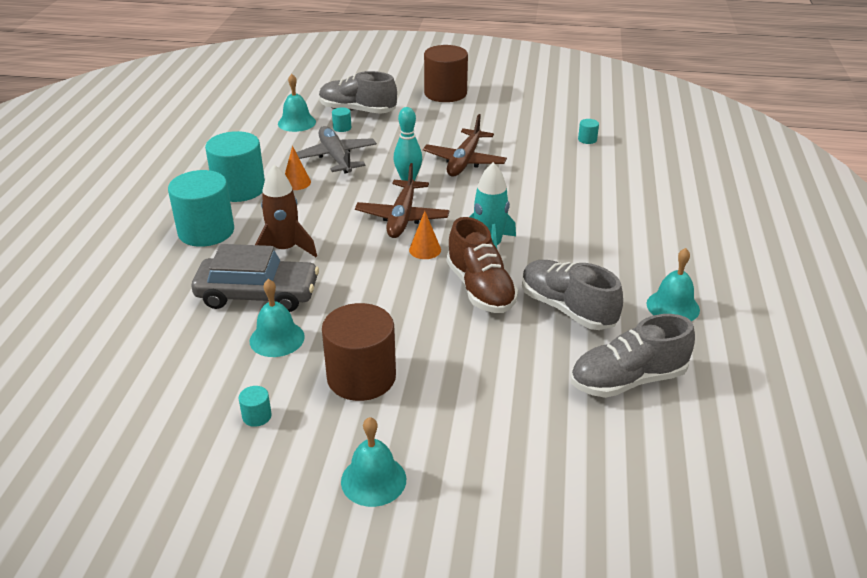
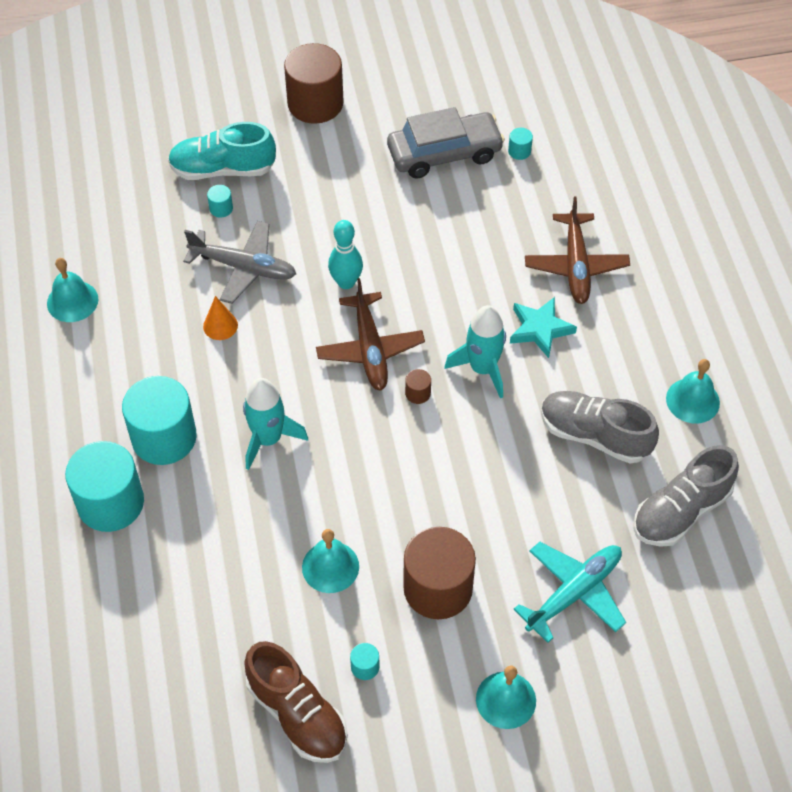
camera: 20 degrees left, 20 degrees up
(239, 189) = (159, 356): turquoise cylinder -> turquoise cylinder (110, 503)
(258, 295) = (277, 514): grey car -> grey car (444, 153)
(285, 250) = (268, 439): brown rocket -> turquoise rocket
(296, 122) = (159, 214): turquoise bell -> turquoise bell (72, 301)
(336, 158) = (243, 267): grey plane -> grey plane turned 150 degrees clockwise
(357, 111) = (223, 169): grey shoe -> turquoise shoe
(425, 250) = (418, 393): orange cone -> brown cylinder
(464, 161) = (396, 231): brown plane -> brown plane (576, 265)
(480, 289) = (499, 434): brown shoe -> brown shoe (297, 714)
(488, 414) = (573, 593): none -> turquoise plane
(552, 234) = (540, 329): none -> turquoise star

